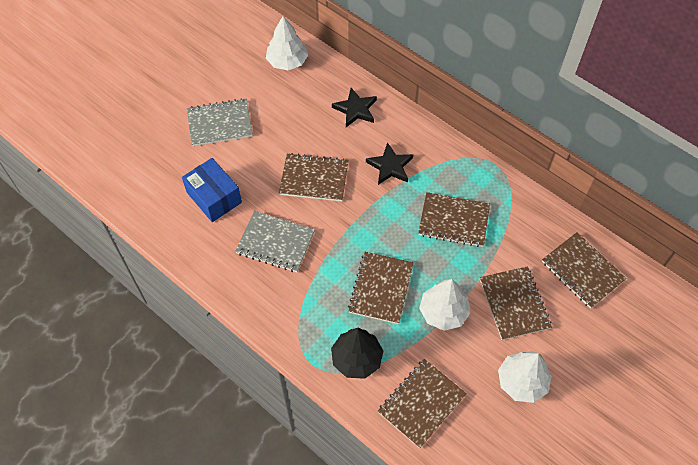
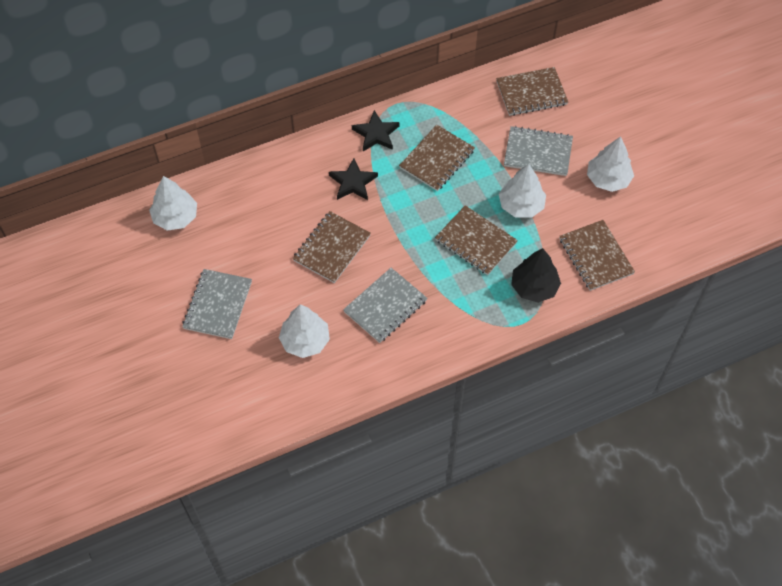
camera: 65 degrees left, 0 degrees up
(214, 197) = (305, 341): blue box -> white tree
(355, 109) = (272, 183): black star -> black star (376, 134)
(514, 304) = (538, 152): brown notebook -> grey notebook

